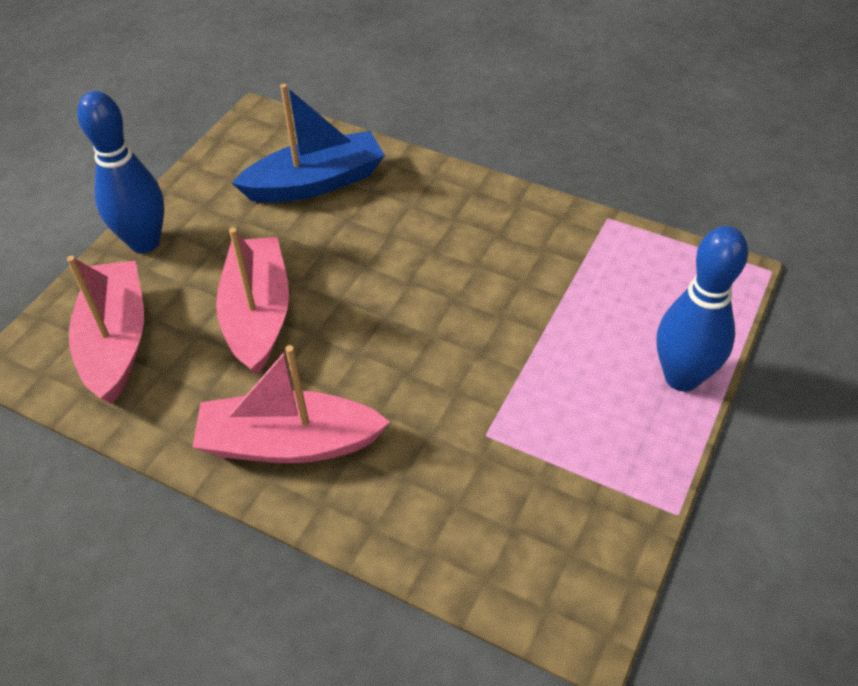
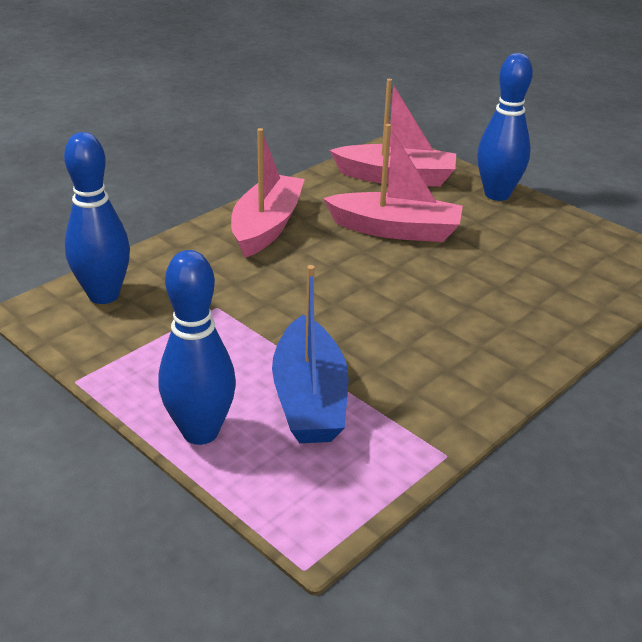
camera: 105 degrees right, 15 degrees down
(315, 183) = (554, 277): blue boat -> blue boat (309, 398)
(517, 561) = (104, 295): none -> blue bowling pin

